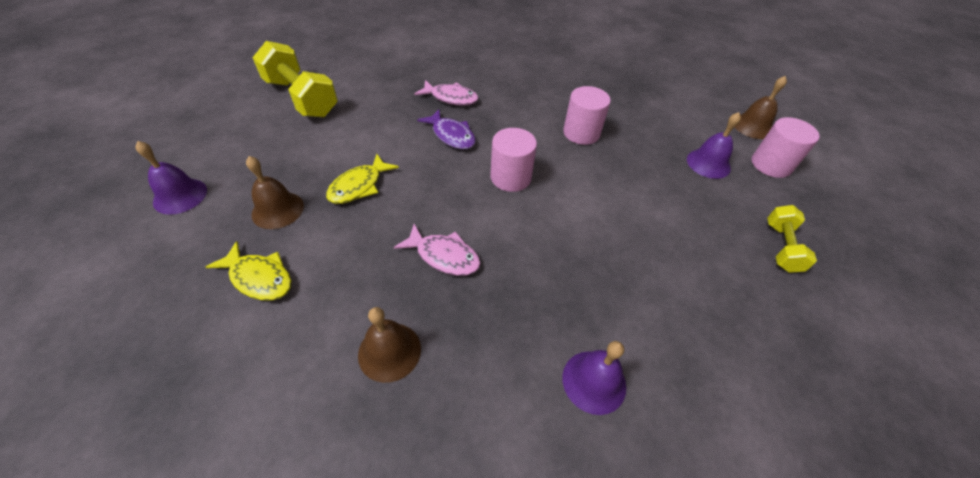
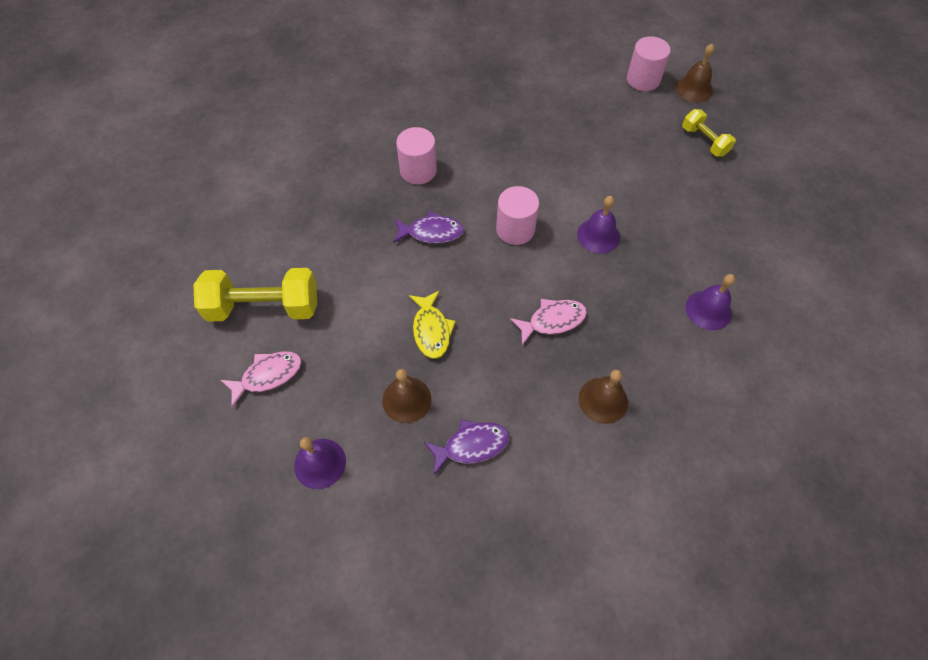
camera: 45 degrees left, 10 degrees up
(259, 278) = (471, 445): yellow fish -> purple fish
(451, 98) = (382, 200): pink fish -> pink fish (268, 376)
(581, 133) = (511, 151): pink cylinder -> pink cylinder (418, 170)
(708, 163) = (610, 109): purple bell -> purple bell (598, 235)
(752, 126) = (602, 53): brown bell -> brown bell (694, 89)

